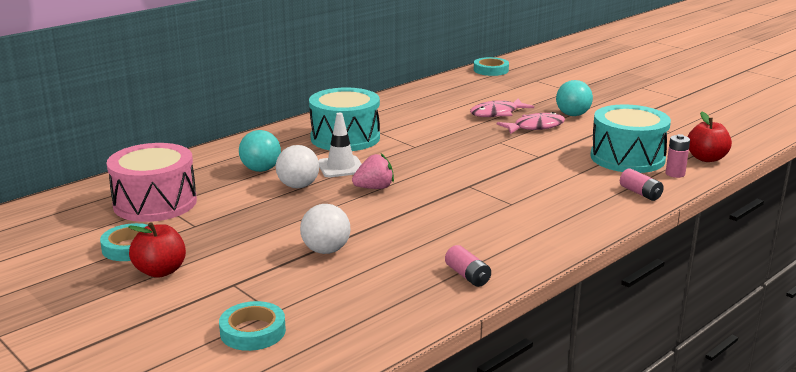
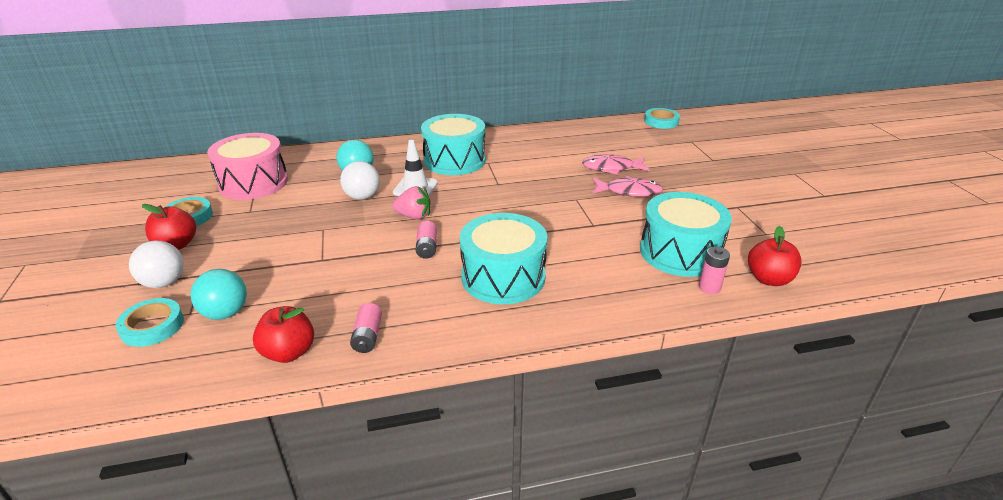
camera: 30 degrees right, 10 degrees up
(326, 250) = (300, 266): white ball -> white ball (164, 283)
(417, 306) = (289, 352): none -> red apple
(518, 208) = (503, 277): none -> turquoise drum
(572, 115) = (682, 187): turquoise ball -> turquoise ball (225, 313)
(640, 193) = (643, 299): pink battery -> pink battery (427, 247)

